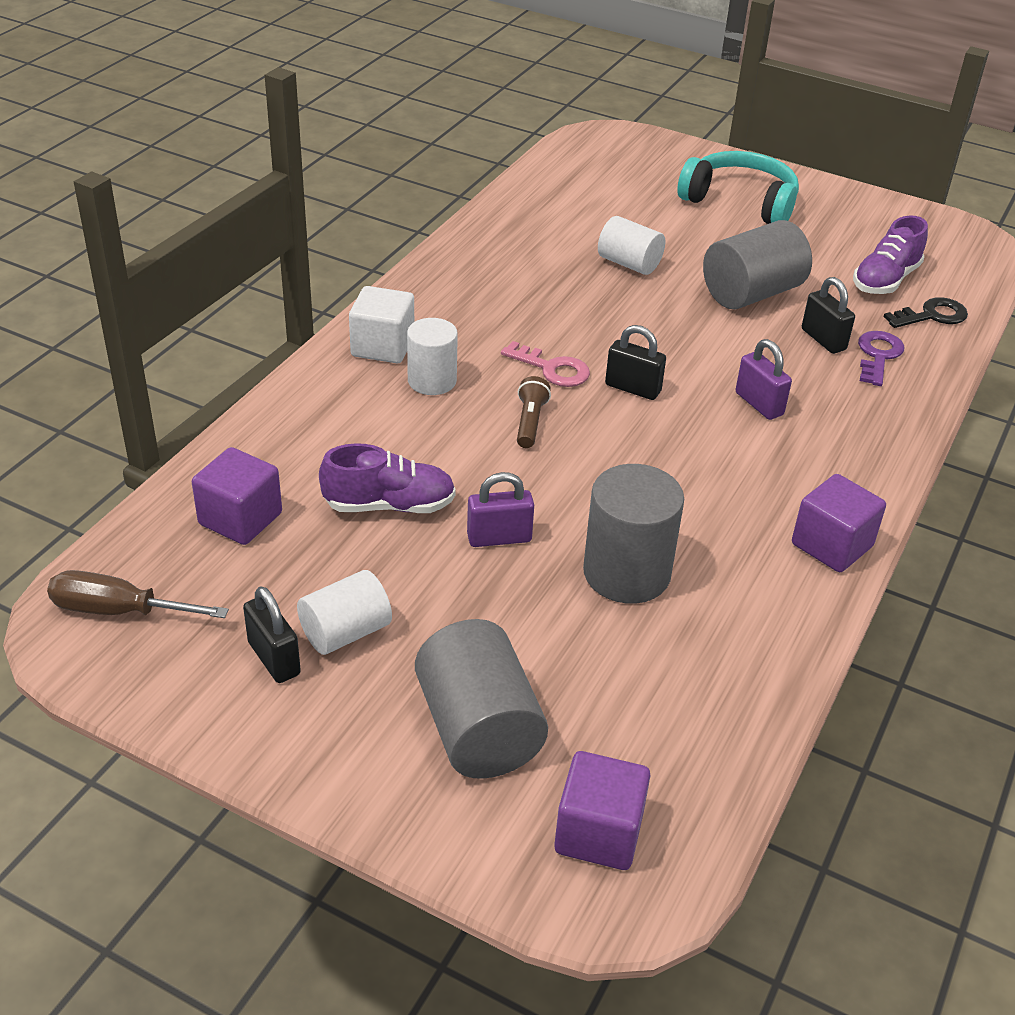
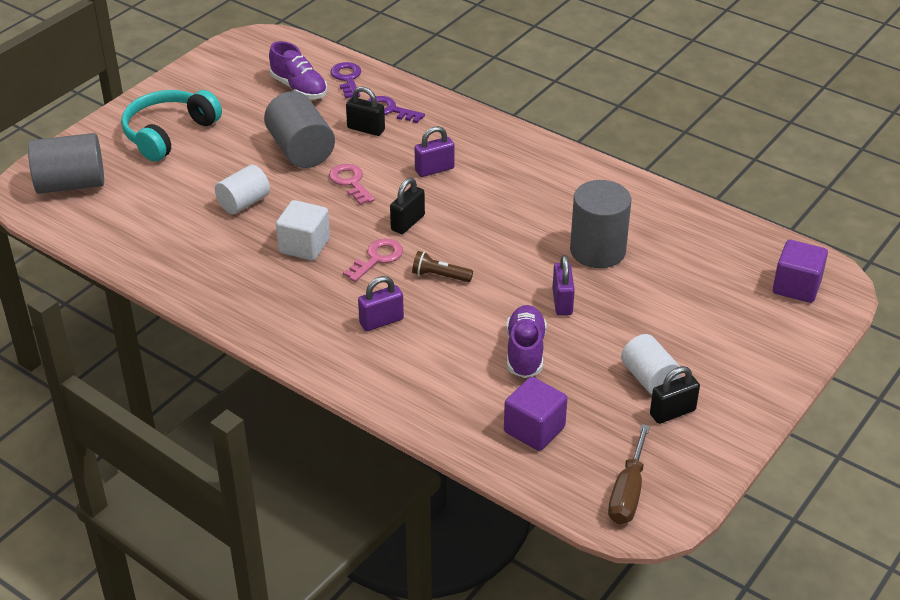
camera: 80 degrees left, 0 degrees up
(382, 346) = (330, 346): white cube -> white cube (304, 246)
(432, 381) = (381, 321): white cylinder -> purple padlock
(478, 729) = (727, 325): grey cylinder -> grey cylinder (71, 184)
(701, 336) = (350, 182): none -> pink key
(823, 339) = (366, 129): black padlock -> black padlock turned 45 degrees clockwise
(831, 545) = (576, 166): purple cube -> none
(932, 315) = (347, 78): black key -> purple key

